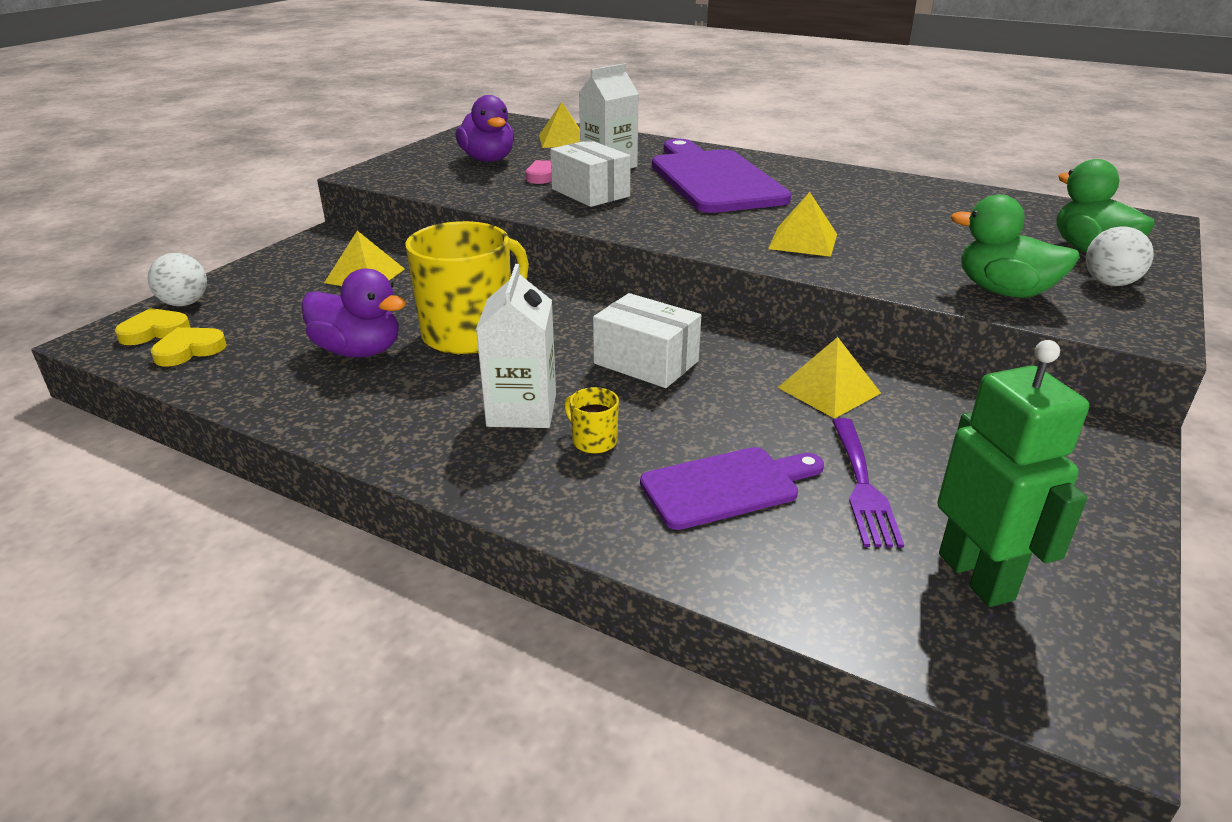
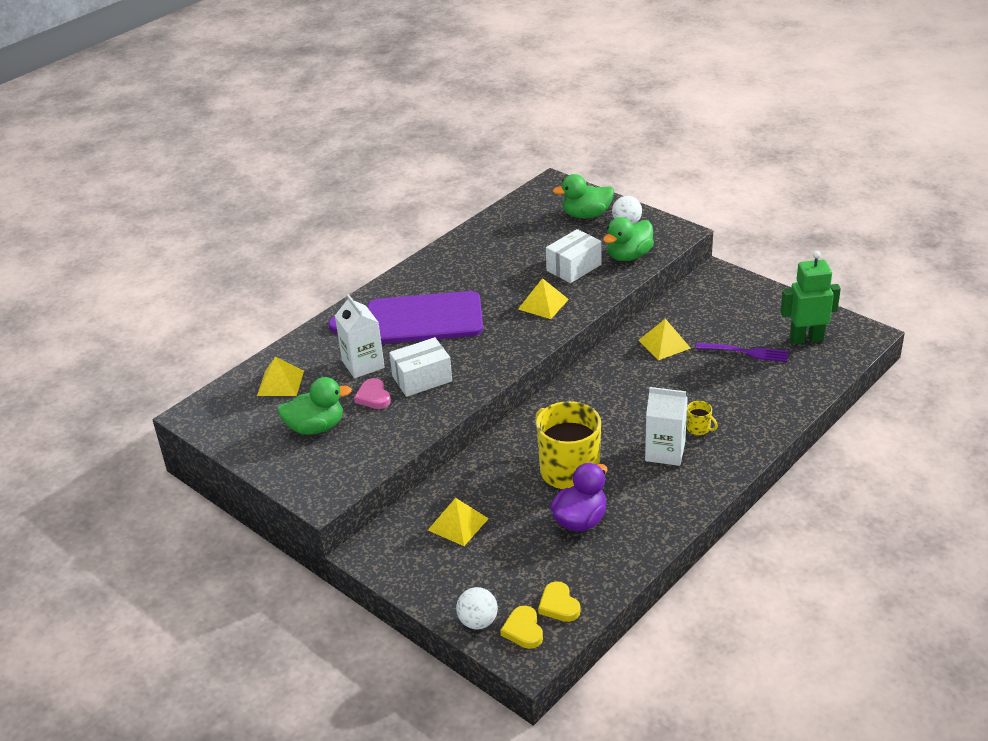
camera: 75 degrees left, 5 degrees up
(488, 160) = (316, 427): purple duck -> green duck
(593, 441) = (699, 428): yellow mug -> yellow mug turned 105 degrees counterclockwise
(646, 362) = (622, 401): white box -> white box (574, 267)
(726, 486) = (742, 391): purple cutting board -> none

